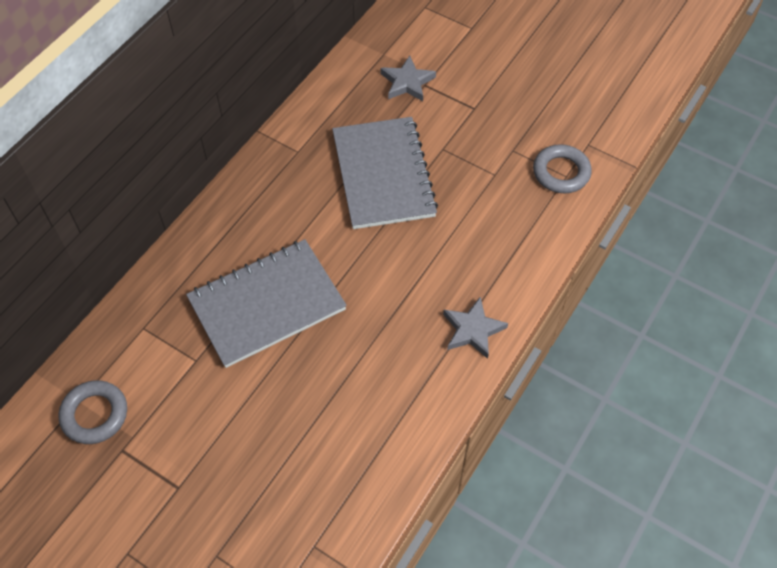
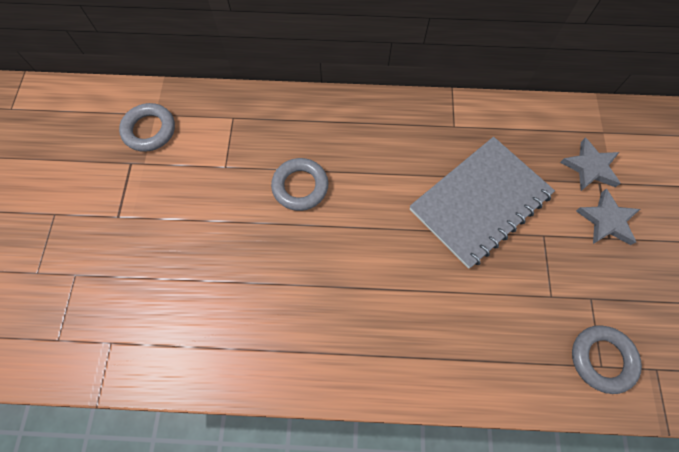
camera: 60 degrees right, 10 degrees up
(267, 304) = (300, 186): grey notebook -> grey ring
(473, 330) = (374, 366): grey star -> grey star (606, 220)

